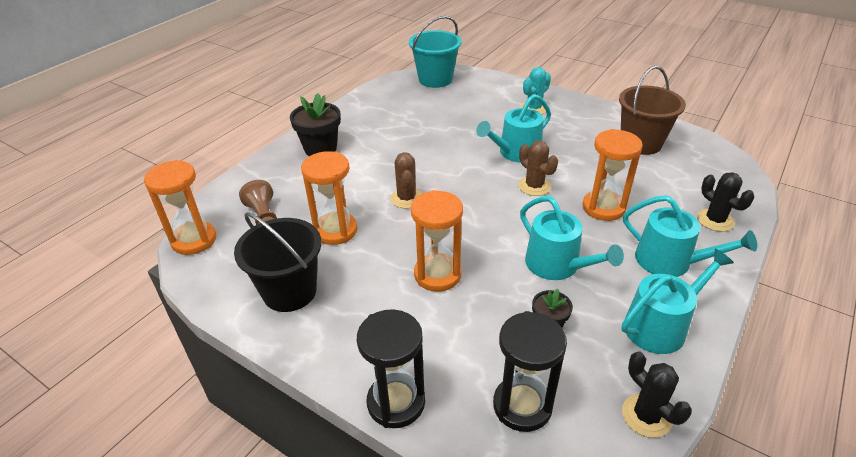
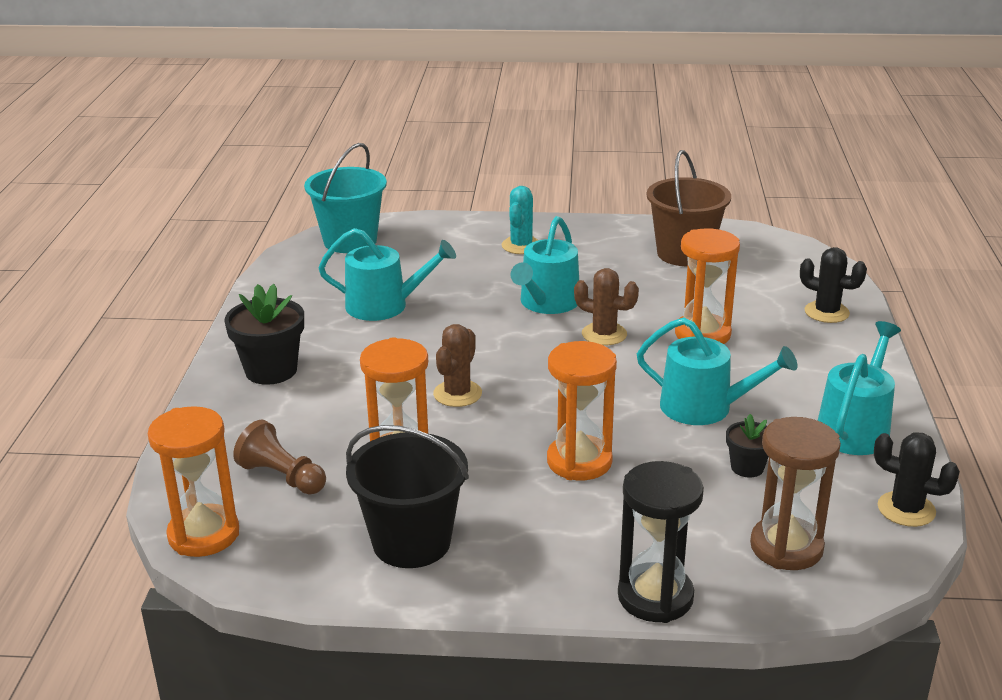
camera: 30 degrees left, 10 degrees down
(406, 198) = (457, 394): brown cactus -> brown cactus turned 60 degrees clockwise
(522, 406) = (786, 547): black hourglass -> brown hourglass
(670, 261) = (815, 366): turquoise watering can -> turquoise watering can (384, 306)

